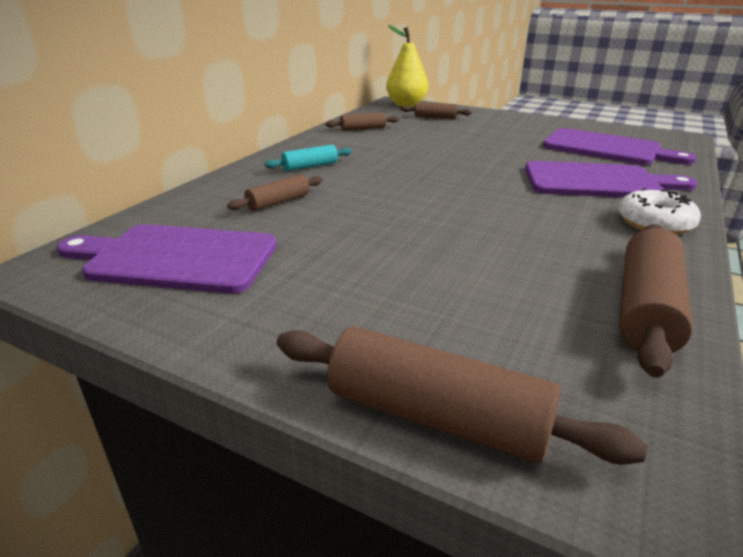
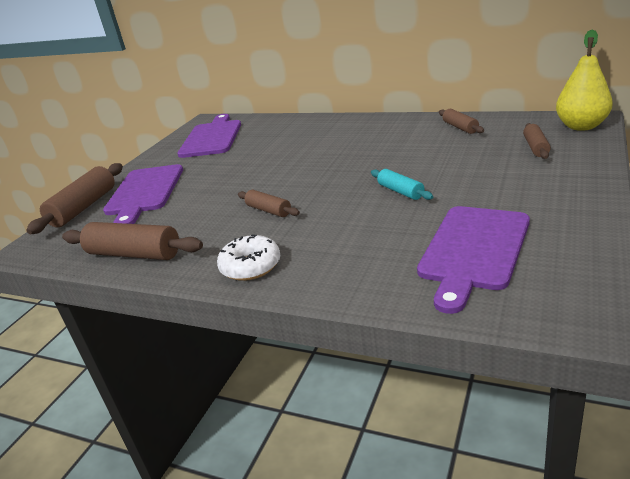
camera: 90 degrees right, 0 degrees up
(278, 202) = (280, 139): brown rolling pin -> brown rolling pin (268, 210)
(310, 166) = (347, 132): turquoise rolling pin -> turquoise rolling pin (400, 191)
(597, 182) = (347, 242): purple cutting board -> purple cutting board (144, 192)

